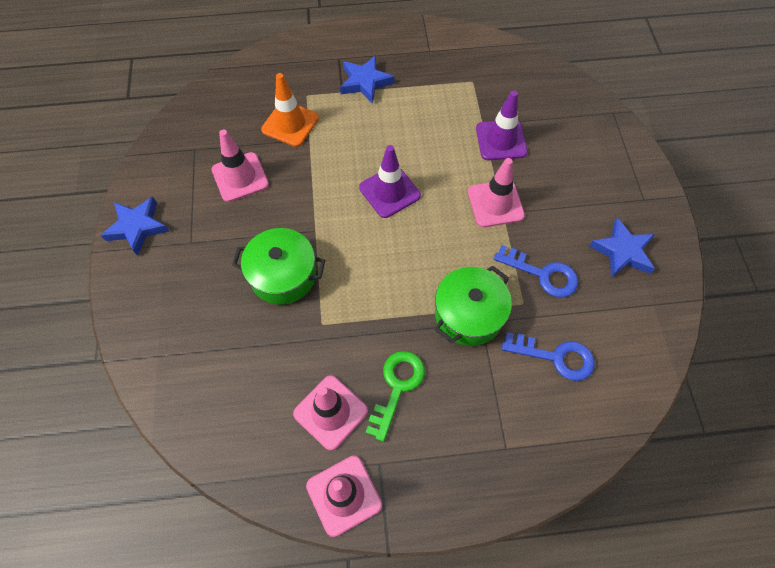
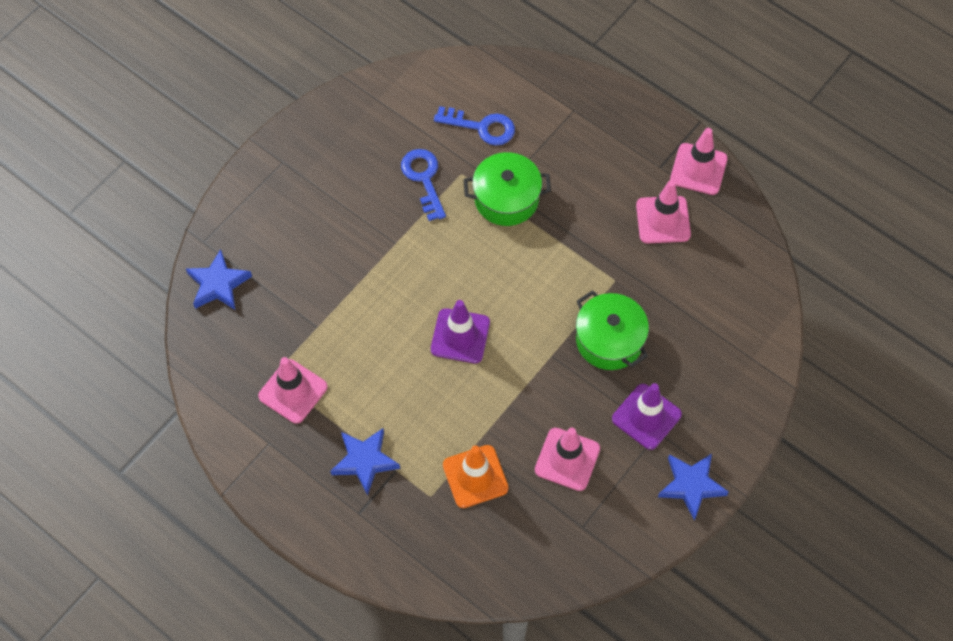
camera: 135 degrees left, 0 degrees up
(397, 387) = (604, 197): green key -> none
(495, 204) = (392, 254): pink traffic cone -> pink traffic cone (293, 391)
(501, 140) = (322, 299): purple traffic cone -> purple traffic cone (646, 417)
(555, 357) = (481, 127): blue key -> blue key turned 135 degrees clockwise
(622, 251) = (349, 144): blue star -> blue star (218, 284)

